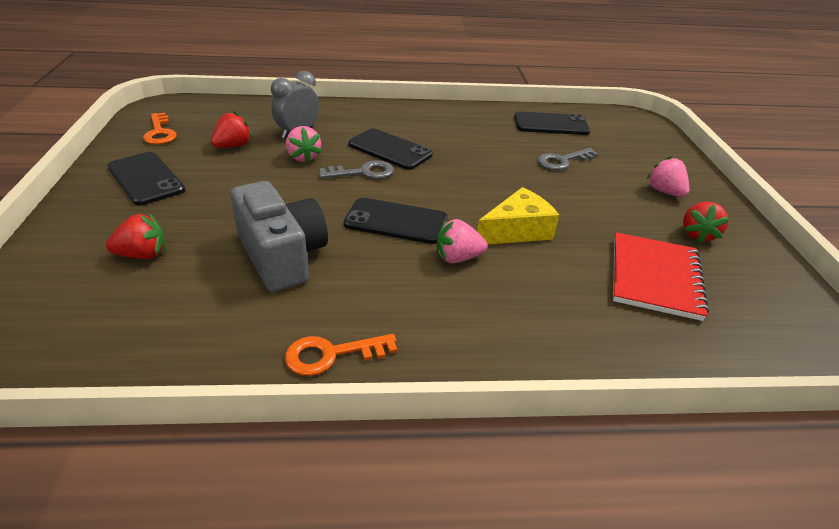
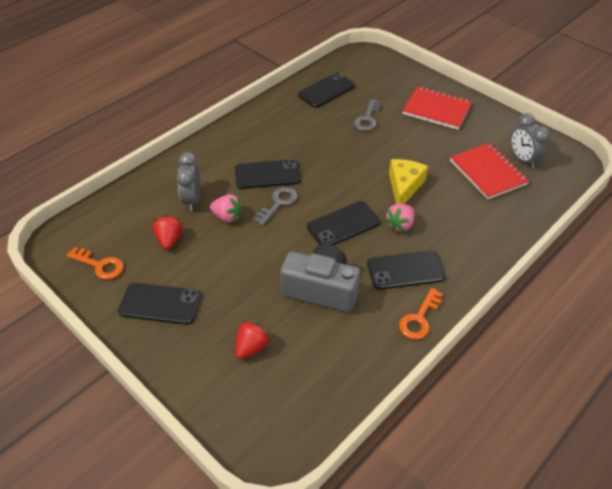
camera: 40 degrees left, 10 degrees up
(395, 299) = (405, 270): none -> black phone
(665, 192) = (436, 109): pink strawberry -> red notebook
(697, 234) = (478, 131): red strawberry -> none
(732, 293) = (523, 159): none -> grey clock

